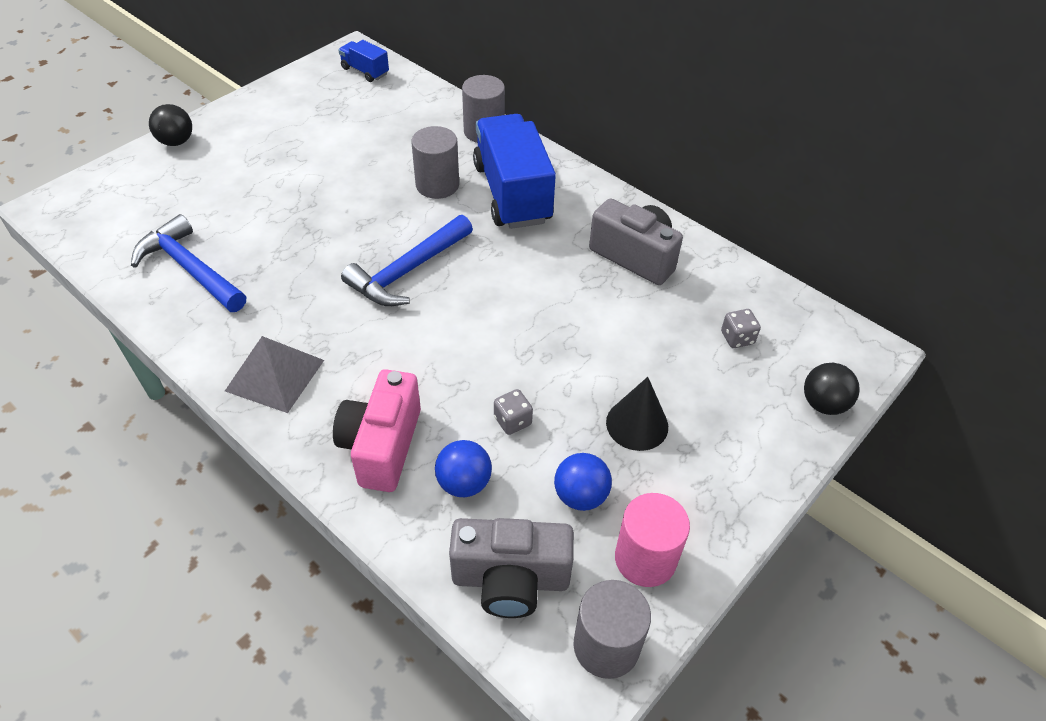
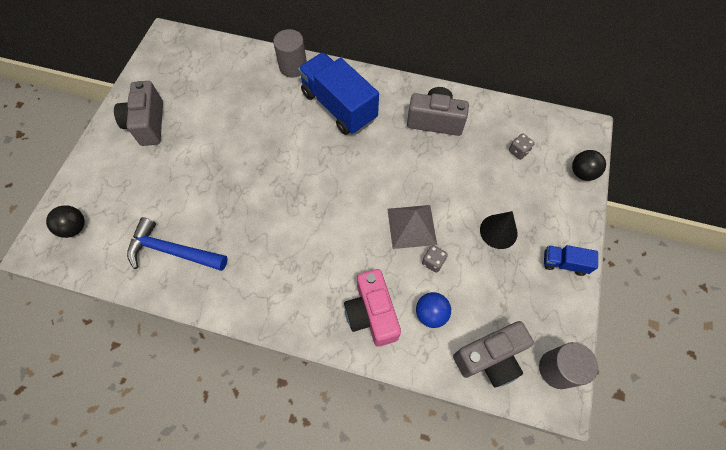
camera: 25 degrees left, 15 degrees up
(176, 142) = (92, 158): black ball -> black ball (74, 228)
(264, 130) = (147, 124): none -> grey camera
(275, 375) = (279, 299): grey pyramid -> grey pyramid (411, 226)
(365, 71) = (185, 49): blue truck -> blue truck (564, 263)
(408, 271) = (311, 190): blue hammer -> none
(437, 185) = (289, 119): grey cylinder -> none
(580, 496) = (495, 290): blue ball -> none
(645, 558) = (547, 310): pink cylinder -> none

